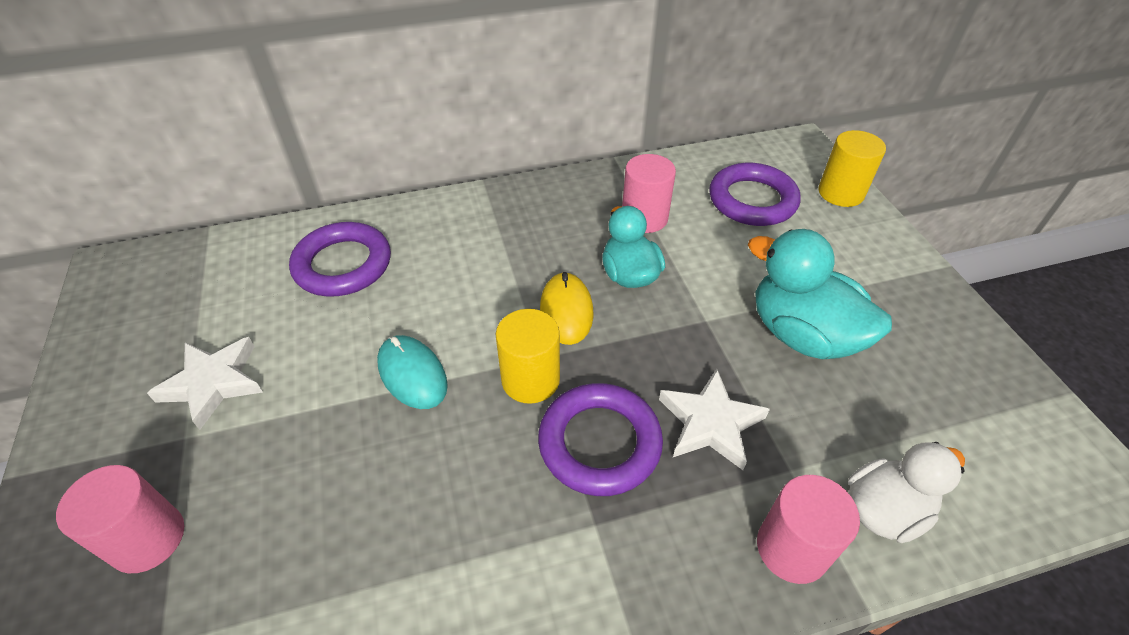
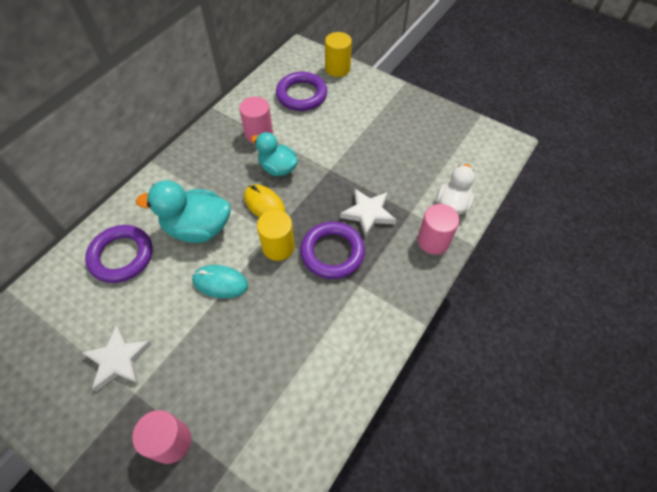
camera: 40 degrees left, 10 degrees up
(802, 334) = (373, 150): turquoise duck -> turquoise duck (198, 228)

